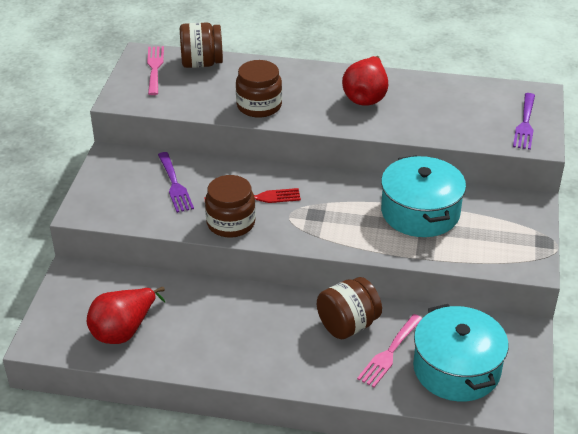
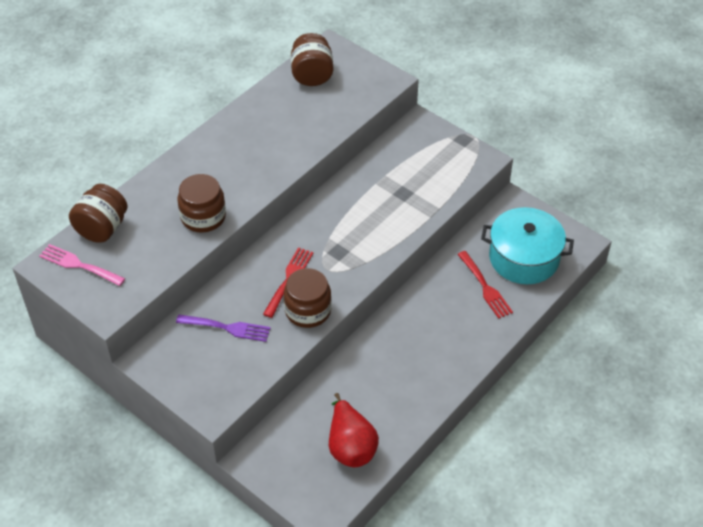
camera: 60 degrees left, 10 degrees up
(348, 325) = (441, 297): brown jar -> brown jar (312, 75)
(366, 97) = (249, 144): red pear -> none
(389, 353) = (485, 287): pink fork -> red fork
(420, 212) = (382, 189): turquoise pot -> none
(525, 124) = (360, 74): purple fork -> none

